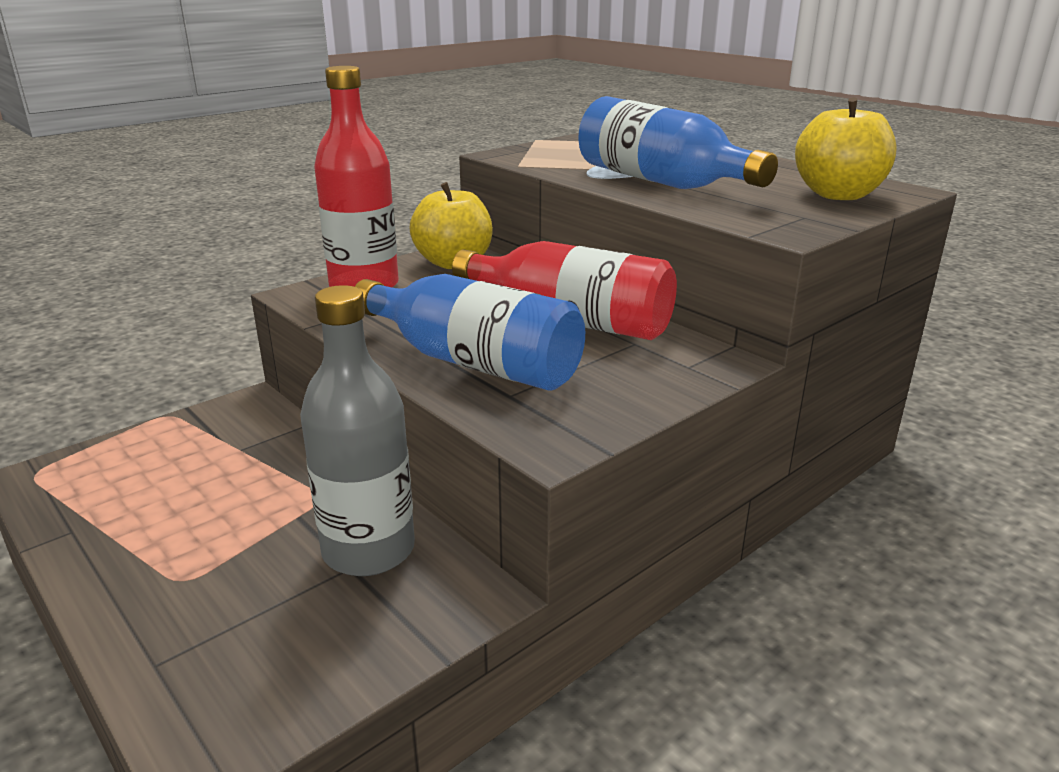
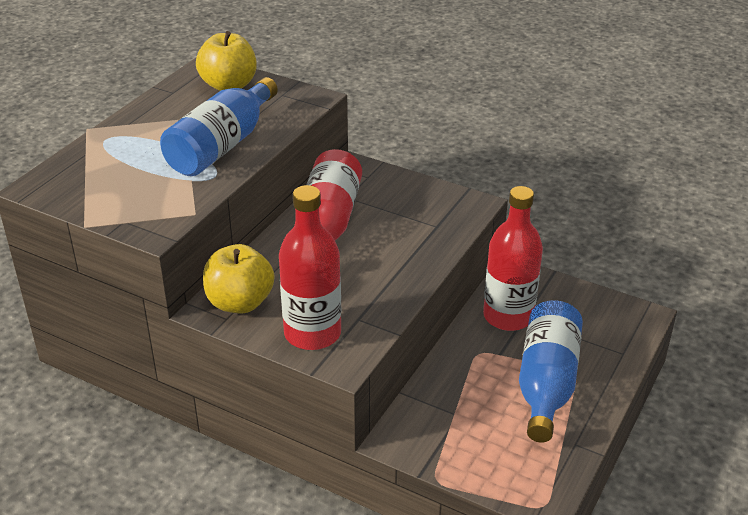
camera: 110 degrees left, 10 degrees up
(368, 550) = (508, 316): grey bottle -> red bottle
(473, 362) = (407, 247): blue bottle -> blue bottle (546, 383)

